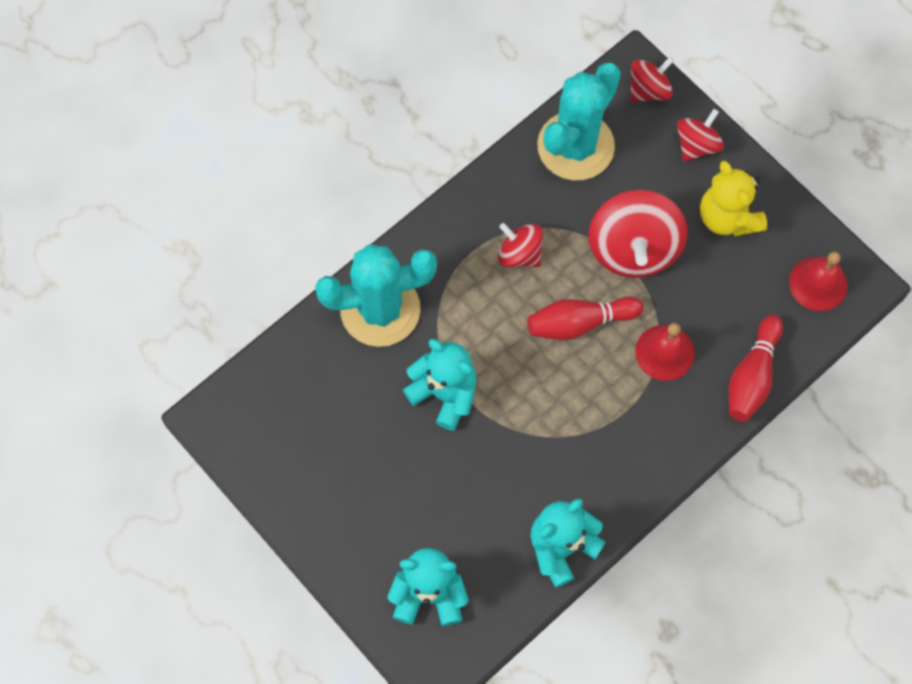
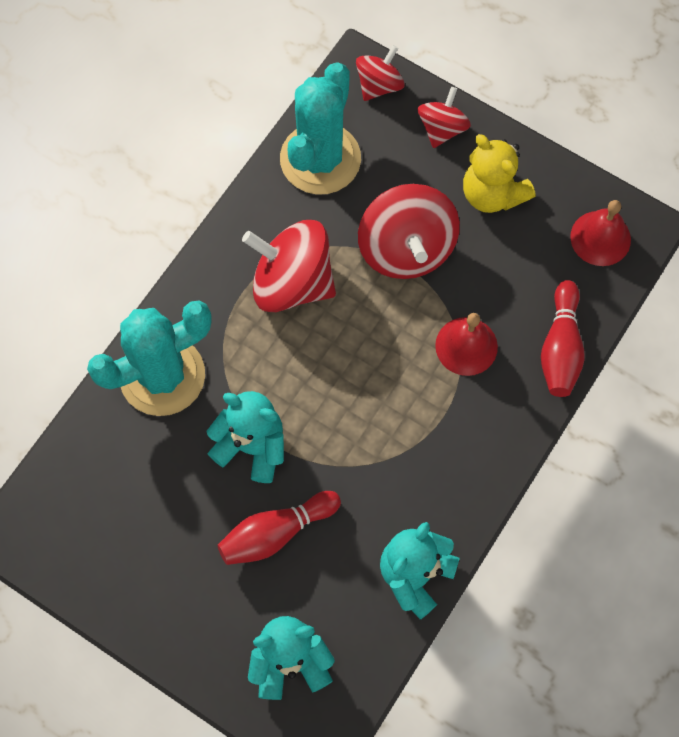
camera: 15 degrees left, 0 degrees up
(519, 254) = (292, 282): red spinning top -> red spinning top, size x1.77
(579, 323) = (371, 337): red bowling pin -> red bowling pin (276, 532)

